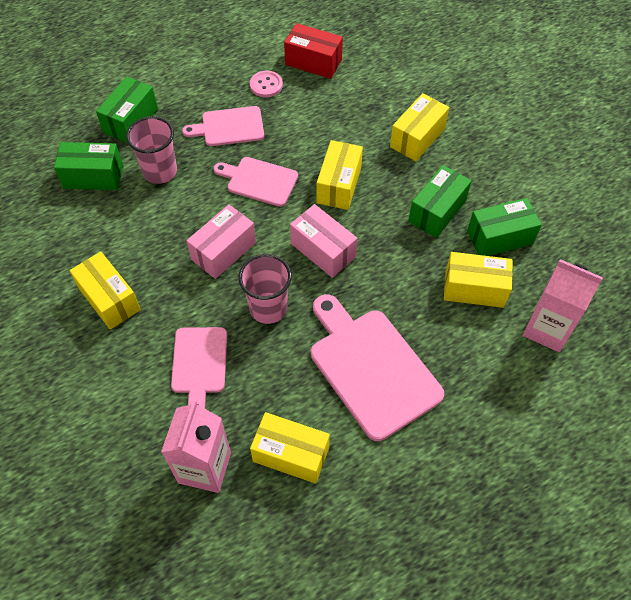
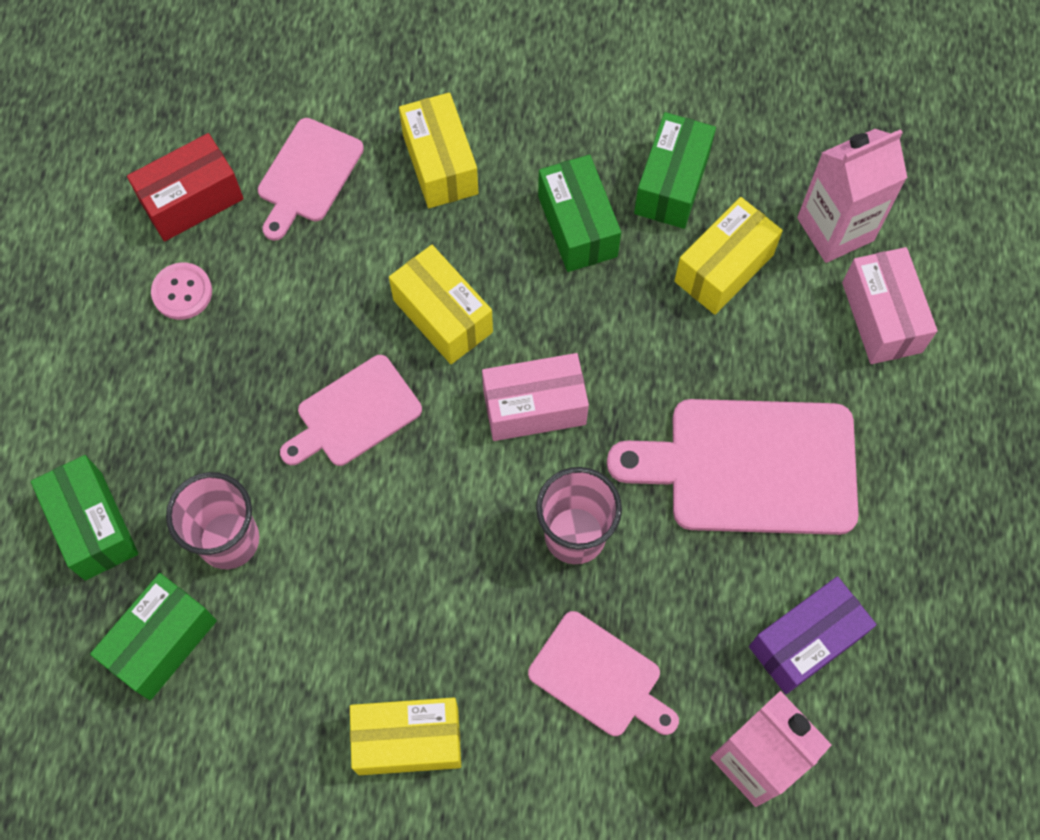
camera: 55 degrees left, 10 degrees up
(223, 251) = (440, 536): pink box -> pink box (881, 317)
(229, 127) = (221, 393): pink cutting board -> pink cutting board (308, 175)
(291, 454) = (805, 641): yellow box -> purple box

